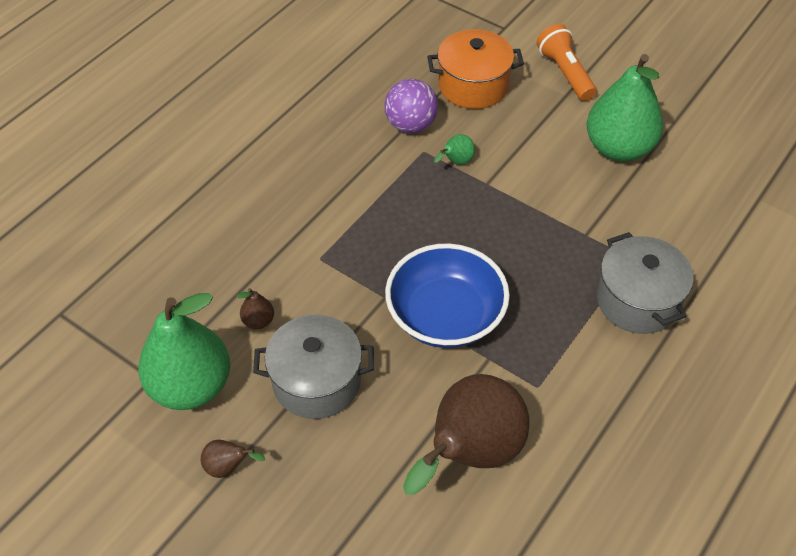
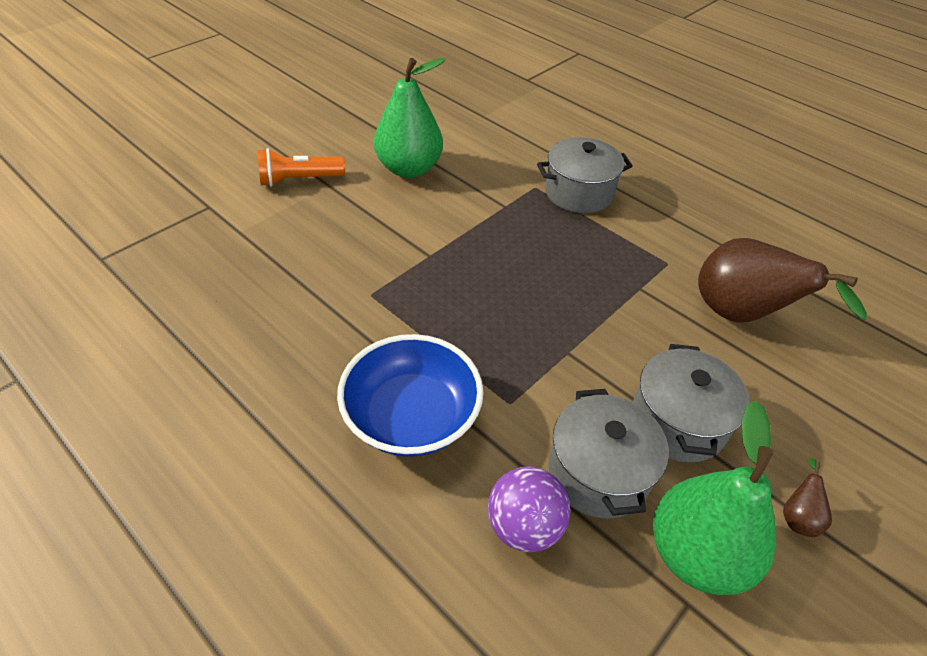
camera: 85 degrees left, 5 degrees down
(258, 321) = (598, 472): brown pear -> grey pot
(411, 125) = (327, 299): purple ball -> purple ball (524, 526)
(445, 316) = (593, 309): blue bowl -> blue bowl (411, 417)
(456, 162) = (394, 272): green pear -> none
(473, 86) = (287, 242): orange pot -> none

